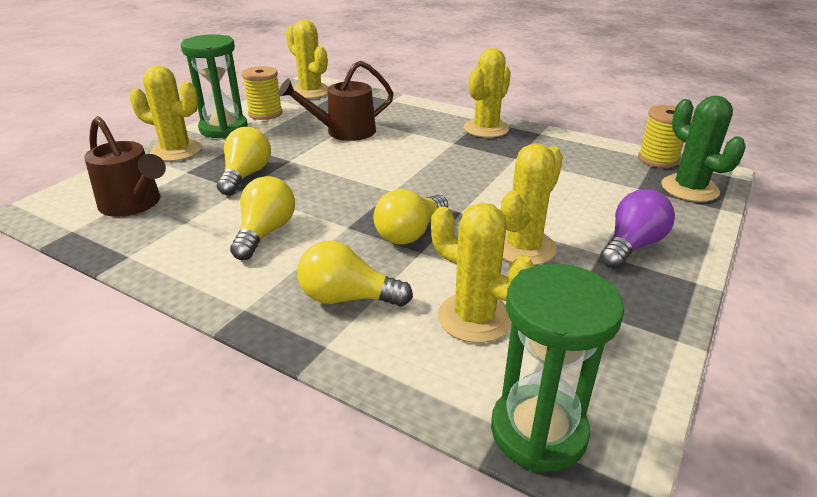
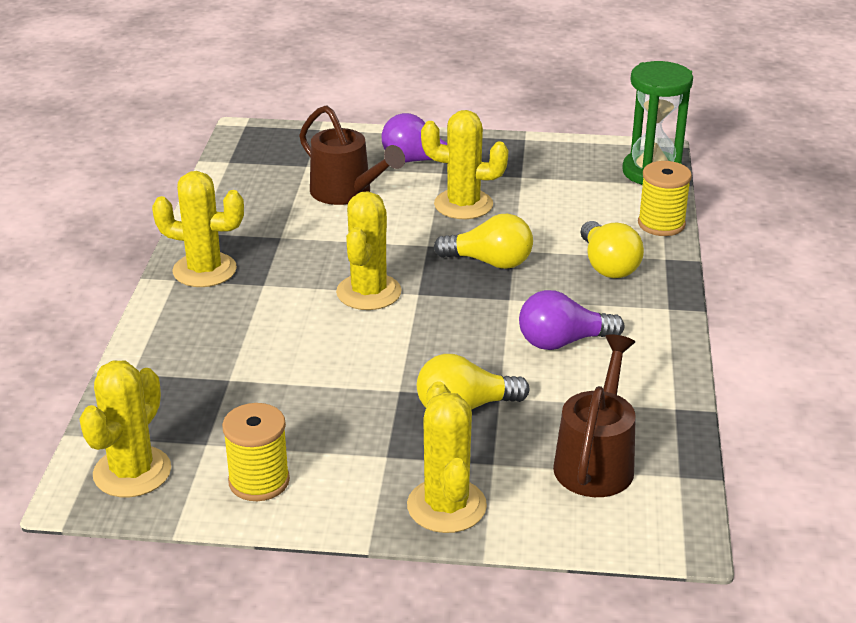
camera: 115 degrees left, 0 degrees up
(223, 129) = (344, 497): green hourglass -> none
(265, 233) = (562, 342): yellow light bulb -> purple light bulb
(343, 132) = (283, 378): brown watering can -> brown watering can (347, 193)
(474, 318) = (575, 209): yellow cactus -> yellow cactus (368, 292)
(658, 159) = (230, 159): yellow spool -> yellow spool (661, 224)
(689, 189) = (290, 142): green cactus -> none

